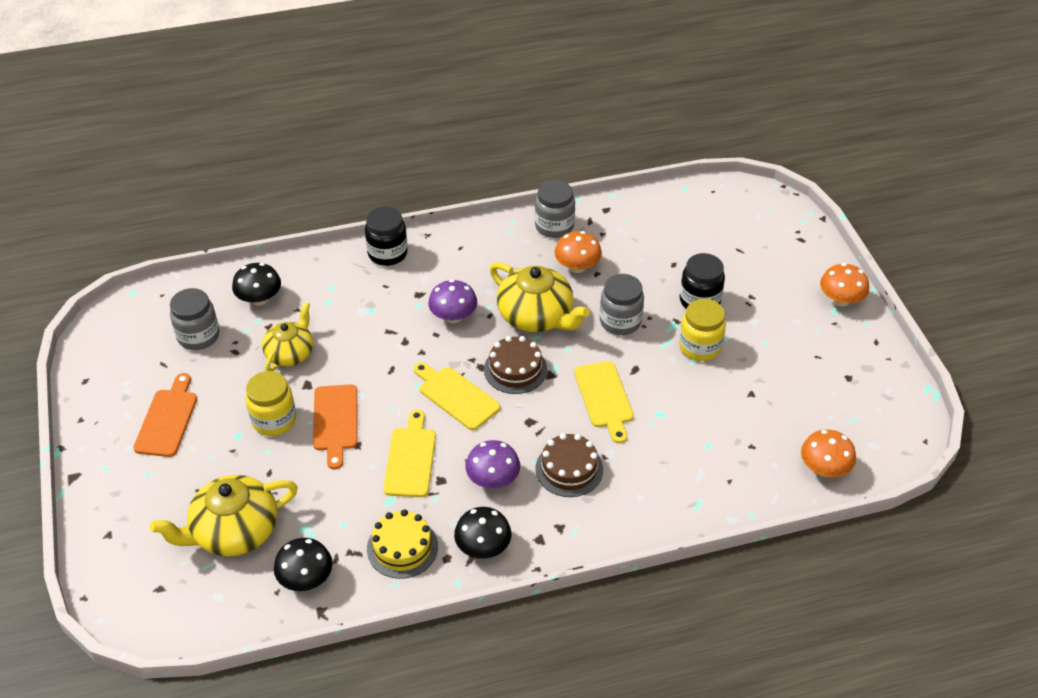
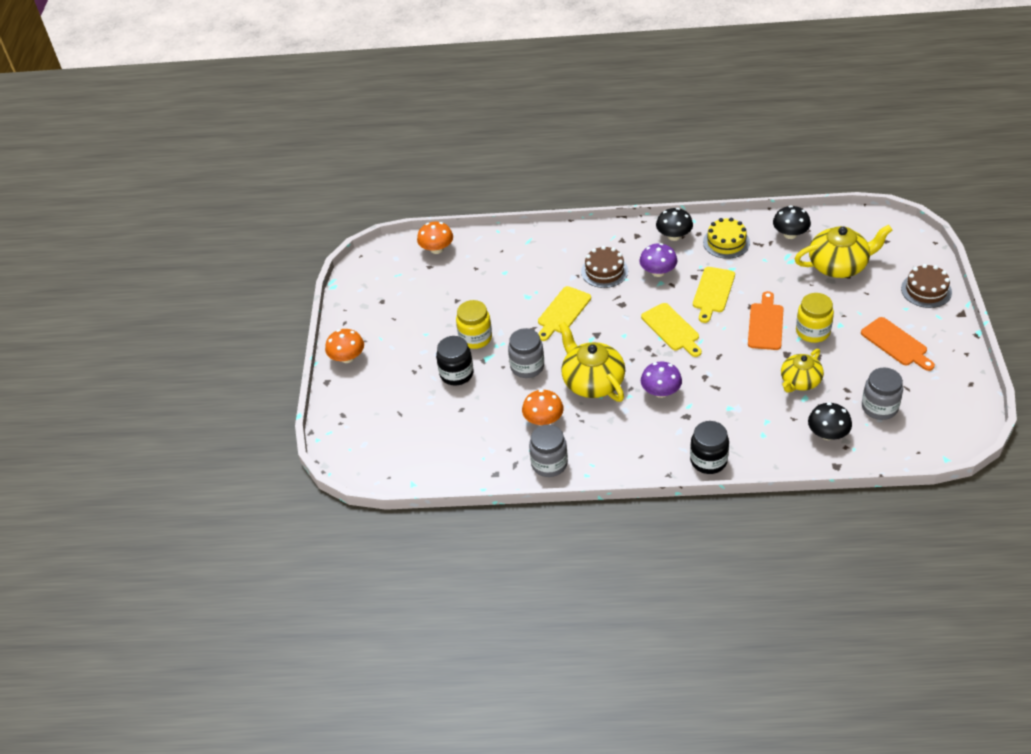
camera: 160 degrees left, 0 degrees up
(167, 419) = (896, 343): orange cutting board -> orange cutting board turned 60 degrees counterclockwise
(515, 369) = (622, 342): brown cake -> brown cake (926, 290)
(604, 398) = (562, 312): yellow cutting board -> yellow cutting board turned 150 degrees counterclockwise

